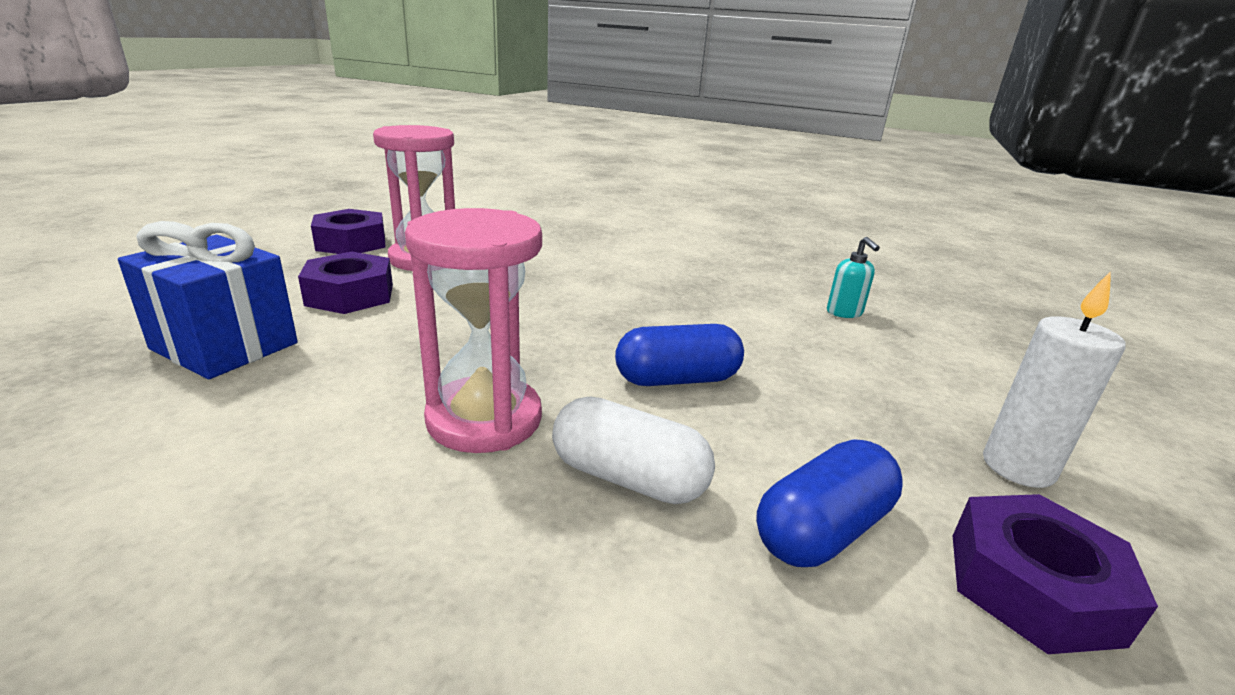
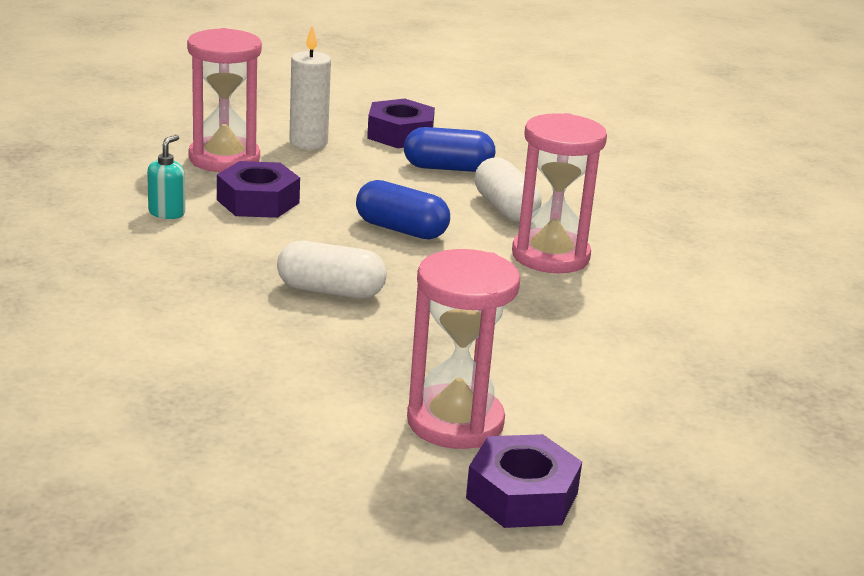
camera: 140 degrees left, 0 degrees up
(224, 346) = (701, 371): blue gift -> none
(350, 295) = (575, 393): purple nut -> purple nut (258, 201)
(622, 301) = (331, 291): none -> white capsule
(976, 387) = (224, 159): none -> pink hourglass

